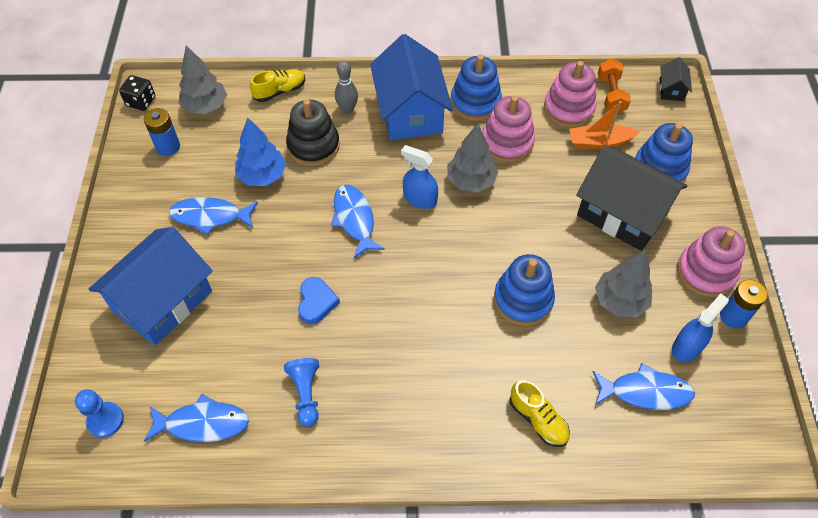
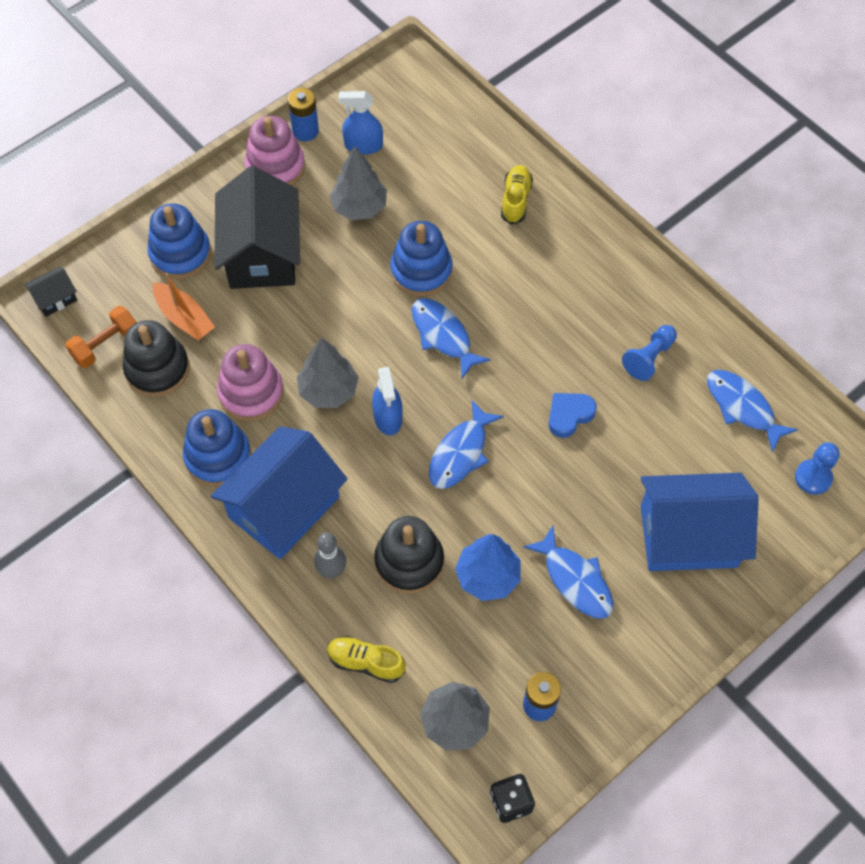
camera: 130 degrees left, 5 degrees up
(568, 108) = (157, 369): pink stacking toy -> black stacking toy
(645, 392) = (428, 151): blue fish -> blue fish (443, 336)

